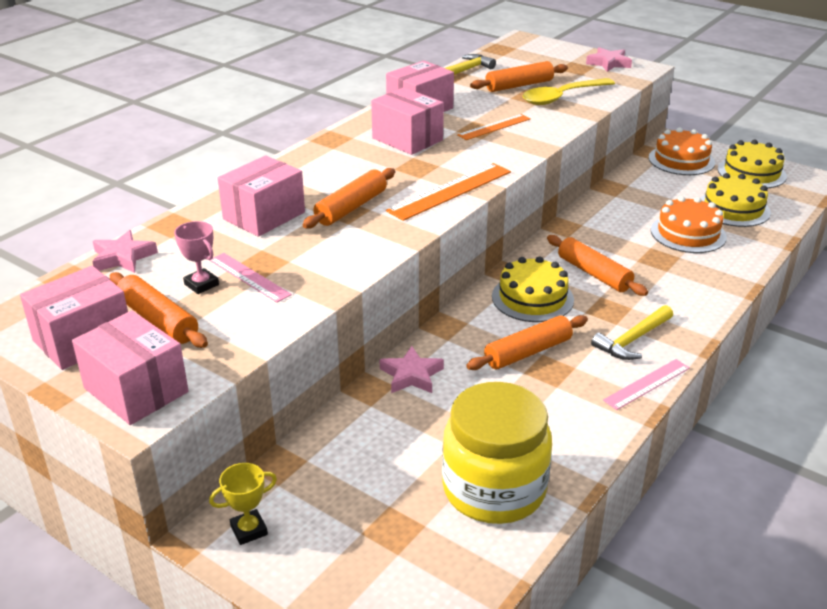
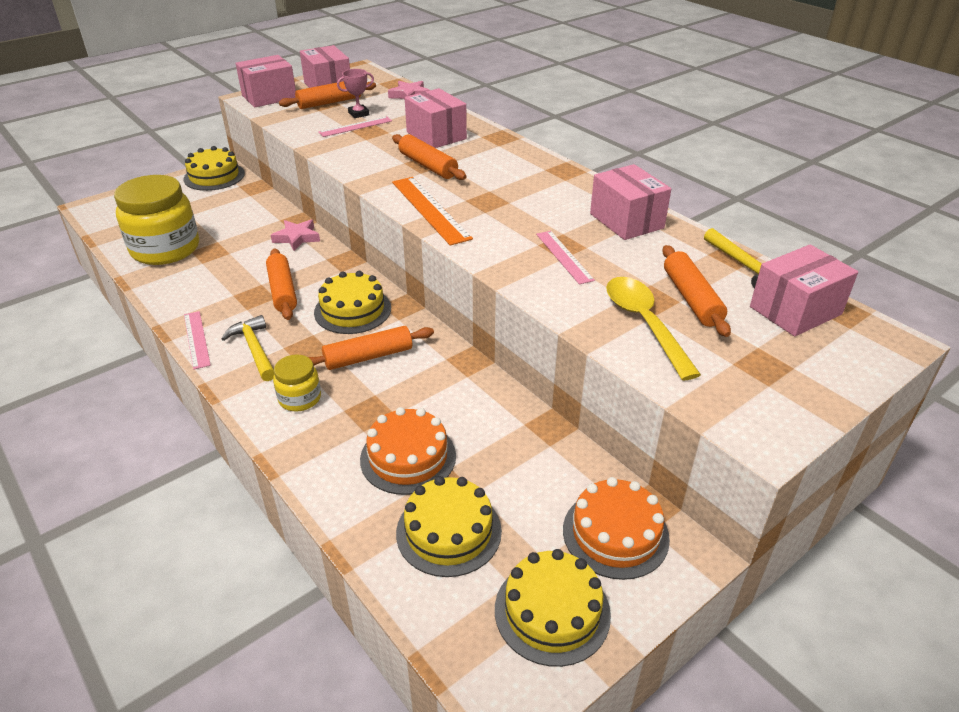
camera: 105 degrees right, 5 degrees up
(249, 530) = (214, 176): yellow trophy -> yellow cake
(407, 139) = (550, 204): pink box -> pink box (795, 310)
(494, 127) = (564, 256): orange ruler -> pink ruler
(609, 63) = (785, 406): pink star -> none
(673, 295) = (300, 398): none -> yellow jar

